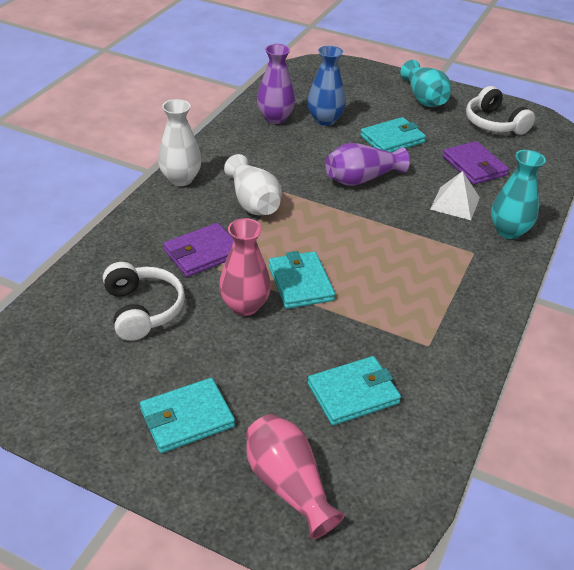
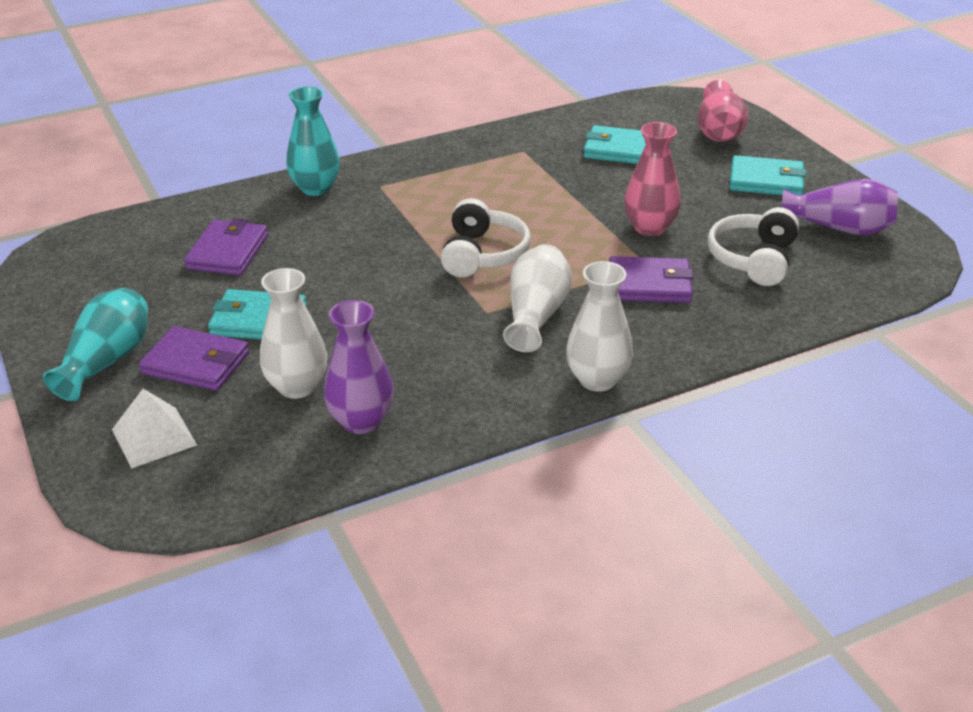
camera: 140 degrees left, 5 degrees down
(300, 283) = (576, 224): turquoise wallet -> none
(325, 120) = (297, 387): blue vase -> white vase
(362, 178) = (374, 289): purple vase -> purple vase (840, 228)
(385, 111) = (196, 363): none -> purple wallet
(455, 203) = (320, 227): white pyramid -> white pyramid (154, 437)
(494, 123) = (101, 287): white headphones -> white headphones (483, 254)

